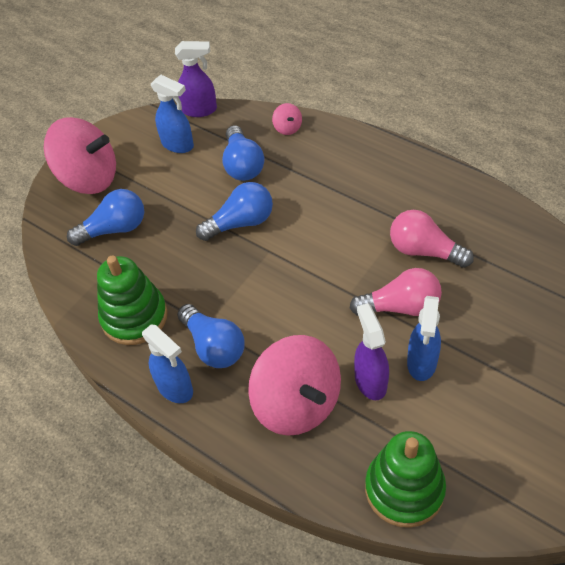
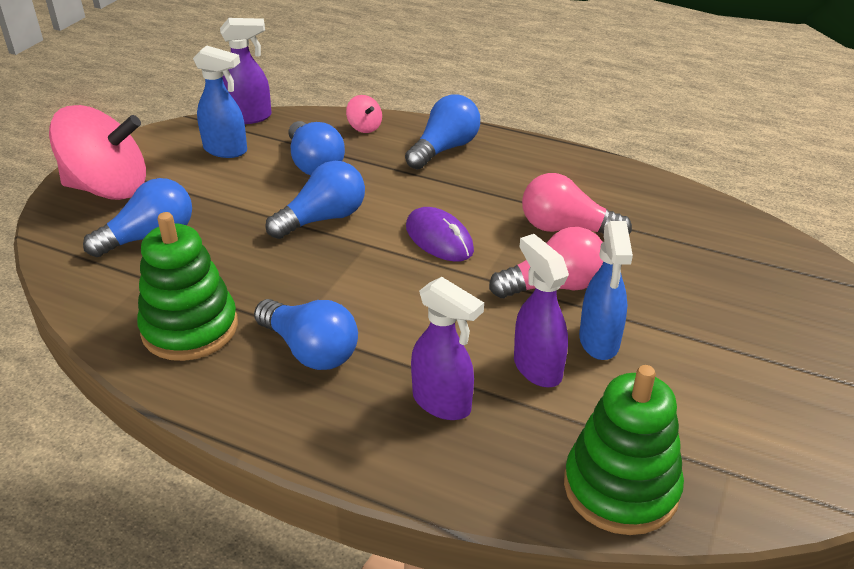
camera: 15 degrees left, 15 degrees down
(175, 388) = (262, 404): blue spray bottle -> none
(297, 403) = (442, 403): pink spinning top -> purple spray bottle
(324, 251) = (439, 239): none -> purple mouse
(346, 157) = (444, 149): none -> blue light bulb

